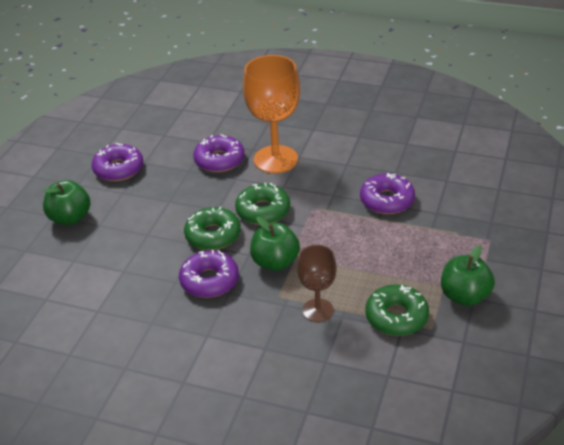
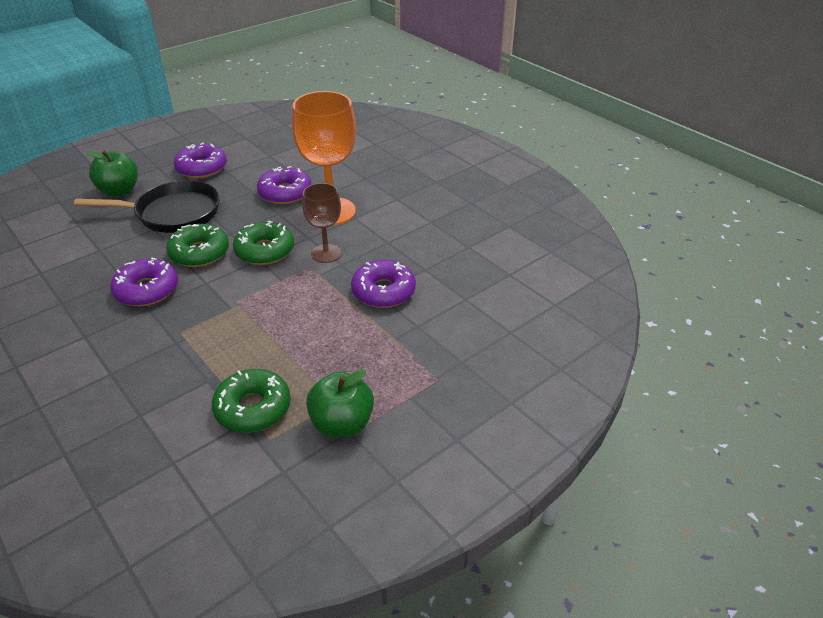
camera: 30 degrees right, 0 degrees up
(146, 215) = (173, 213): none -> black pan
(275, 262) = (217, 300): green apple -> none
(318, 310) = (195, 363): brown goblet -> brown goblet (326, 253)

